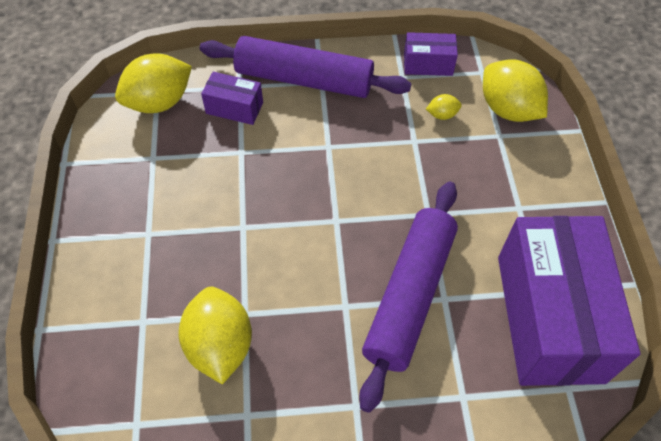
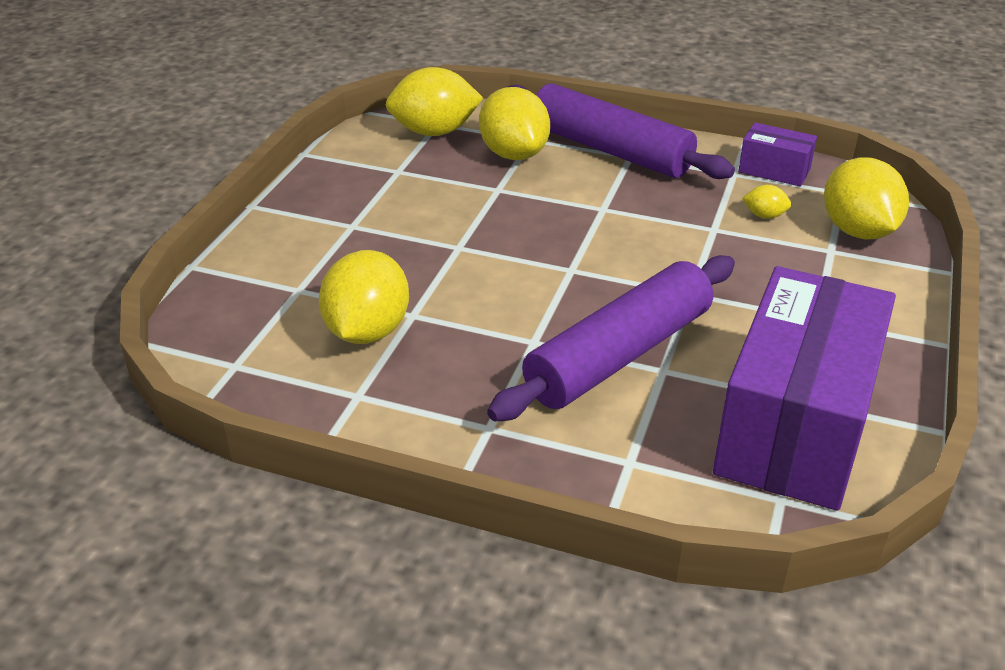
camera: 25 degrees right, 20 degrees down
(234, 108) = (514, 154): purple box -> yellow lemon

